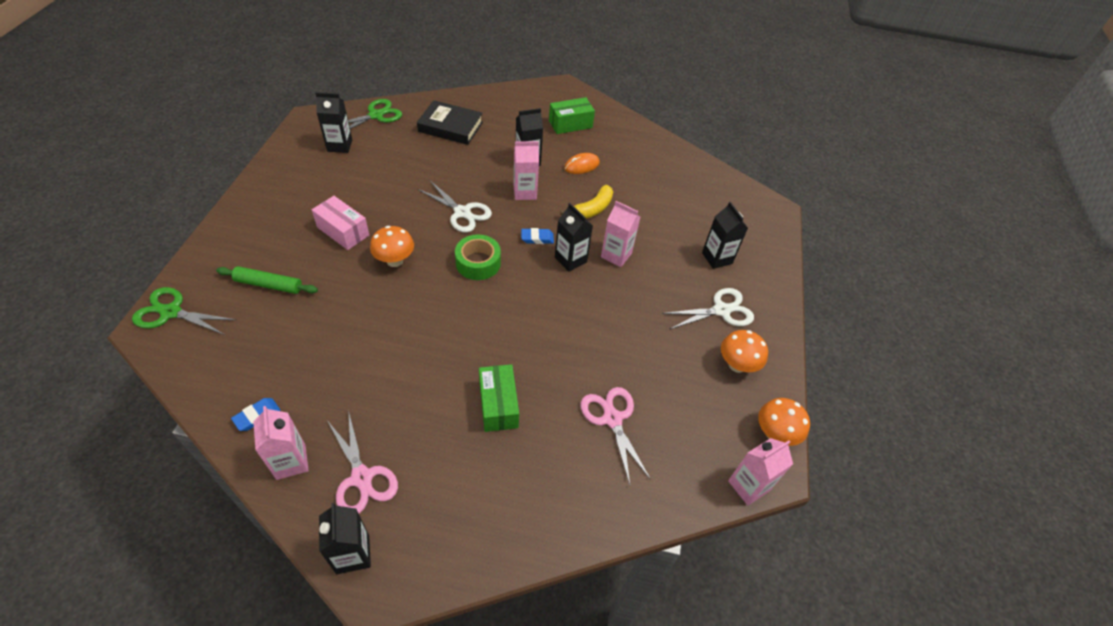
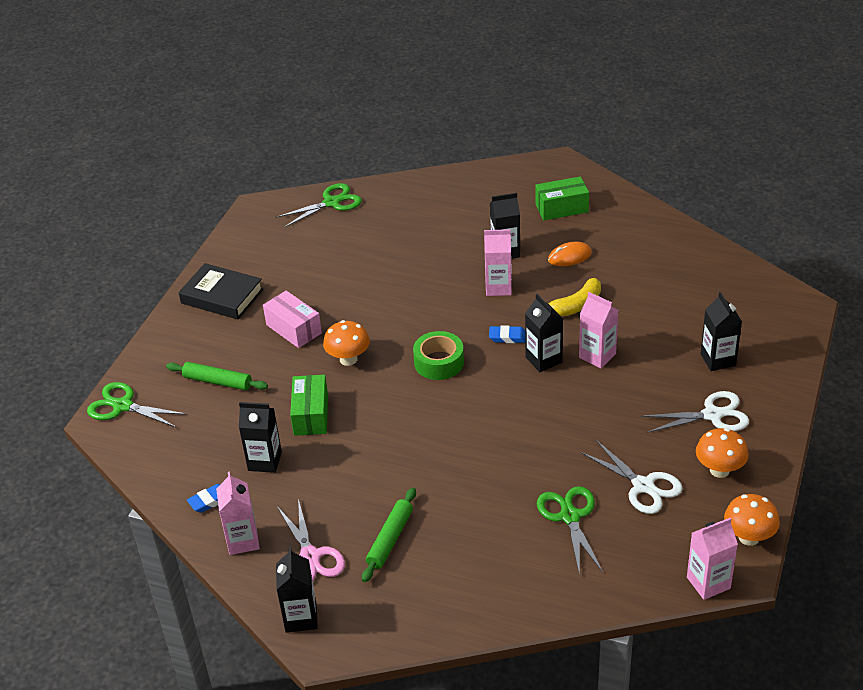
camera: 15 degrees right, 10 degrees down
(339, 145) = (290, 237): black carton -> black carton (265, 461)
(442, 452) = (390, 539): none -> green rolling pin
(450, 127) = (417, 214): black book -> black book (222, 296)
(462, 212) = (425, 309): white scissors -> white scissors (643, 486)
(498, 405) = (450, 499): green box -> green box (311, 415)
(612, 419) = (570, 516): pink scissors -> green scissors

